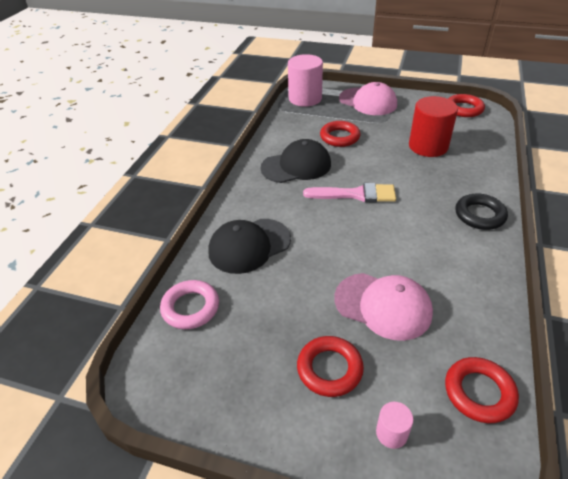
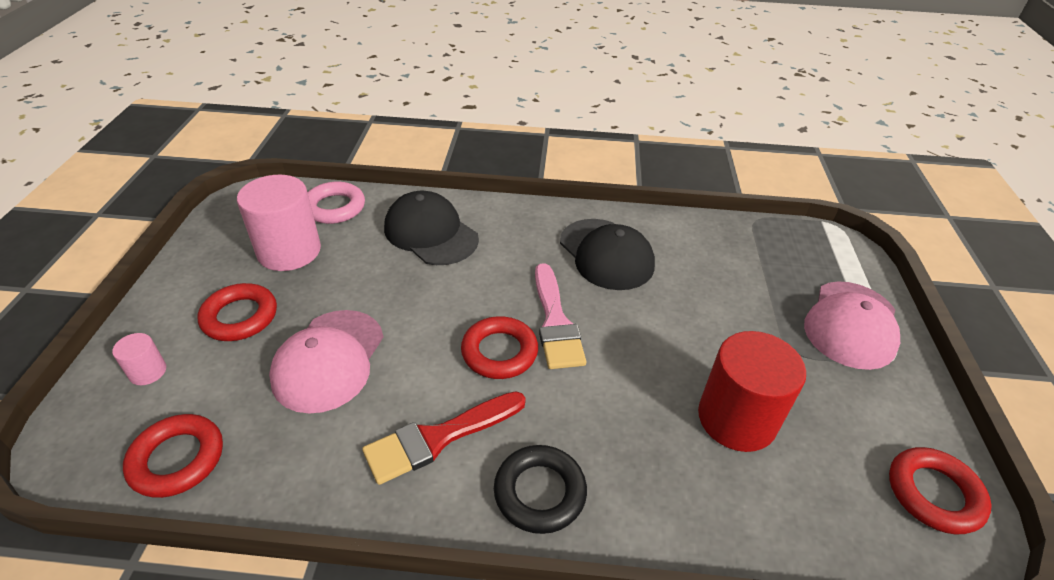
camera: 75 degrees right, 0 degrees up
(305, 98) = (806, 244): pink cylinder -> pink cylinder (289, 251)
(339, 137) = (706, 294): red ring -> red ring (499, 352)
(448, 251) = (438, 438): none -> red brush

